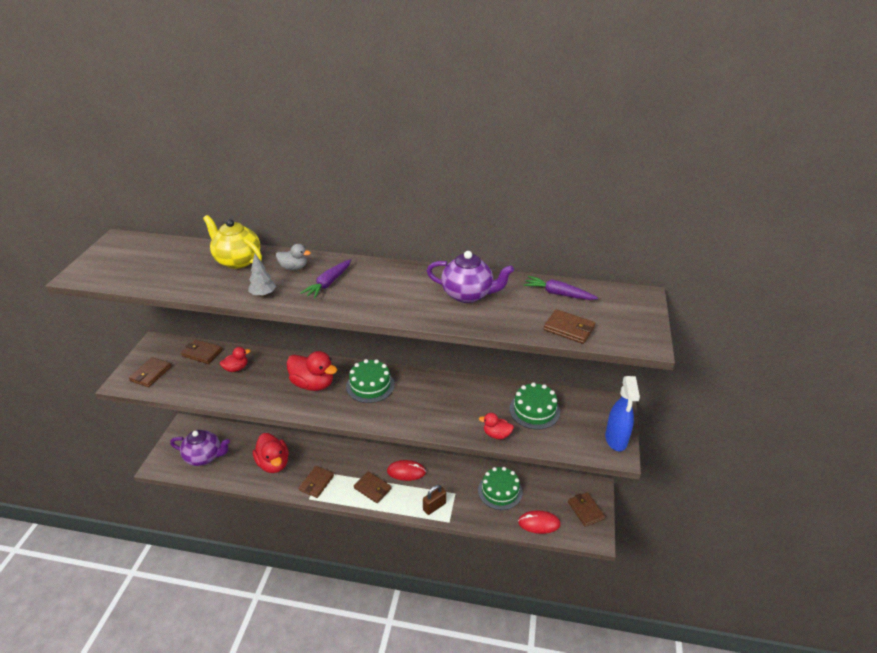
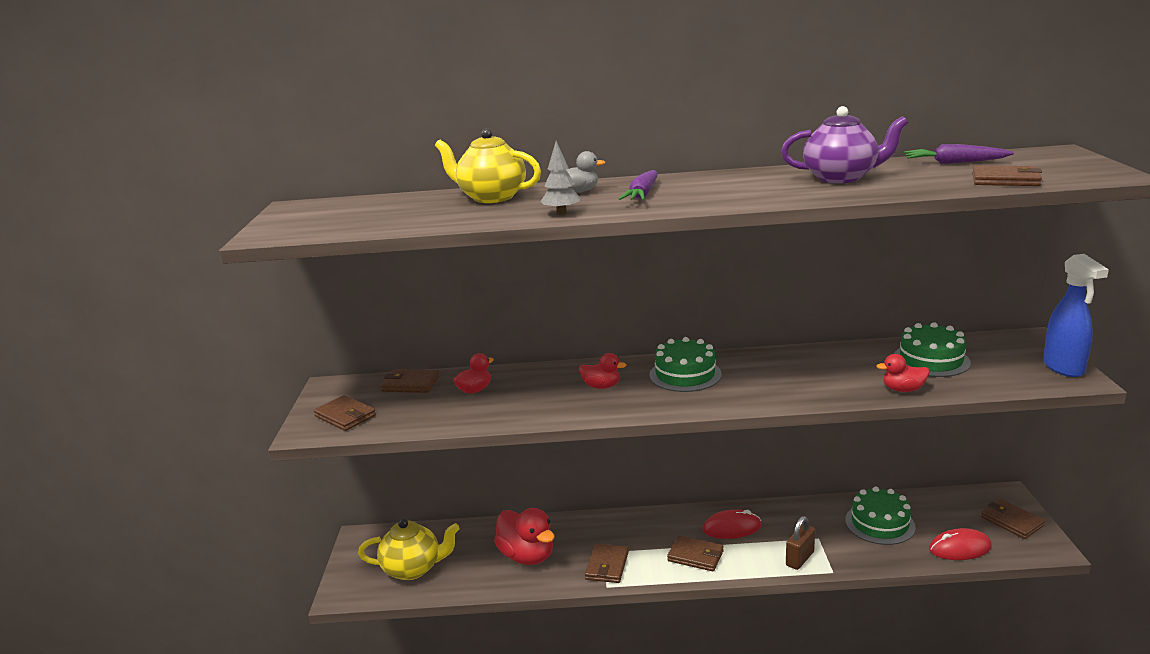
camera: 10 degrees left, 15 degrees down
(151, 374) = (345, 416): brown wallet -> brown wallet turned 60 degrees counterclockwise
(204, 457) = (413, 569): purple teapot -> yellow teapot
(313, 384) = (601, 386): red duck -> red duck, size x0.55

